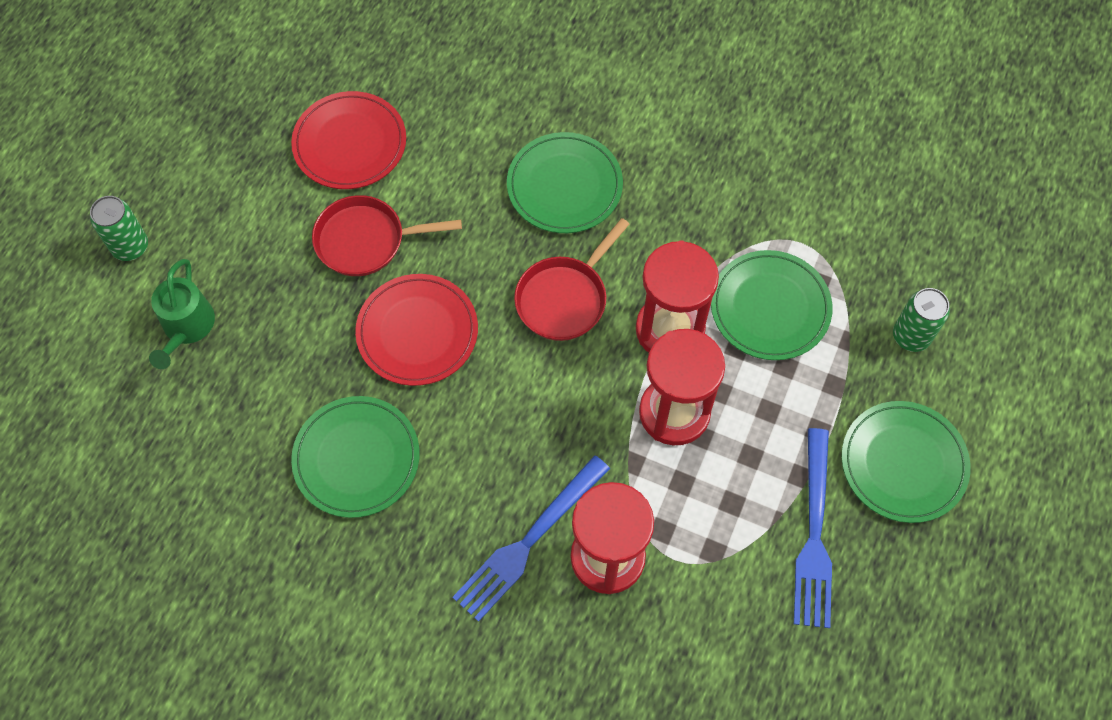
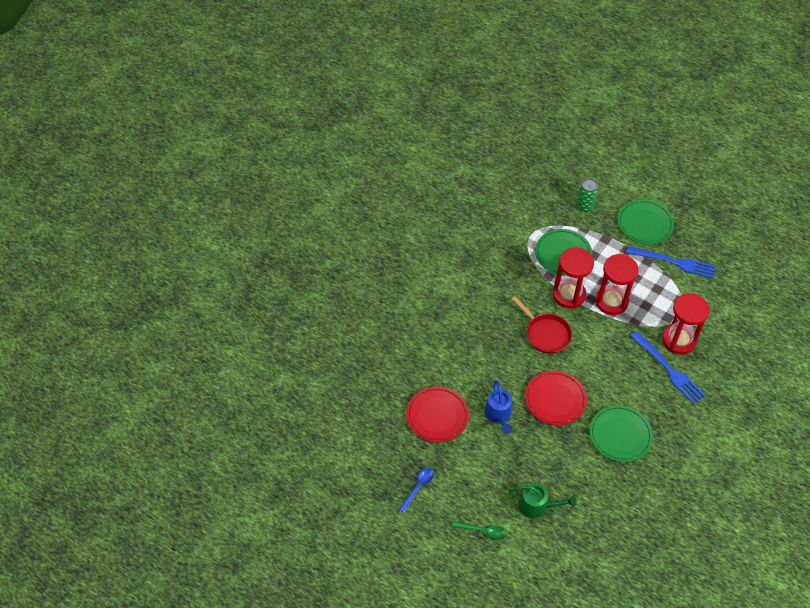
camera: 80 degrees left, 10 degrees down
(130, 247) = (483, 531): green can -> green spoon
(204, 137) = (418, 487): none -> blue spoon
(366, 240) = (498, 415): red pan -> blue watering can
(564, 186) = (482, 323): green plate -> none

